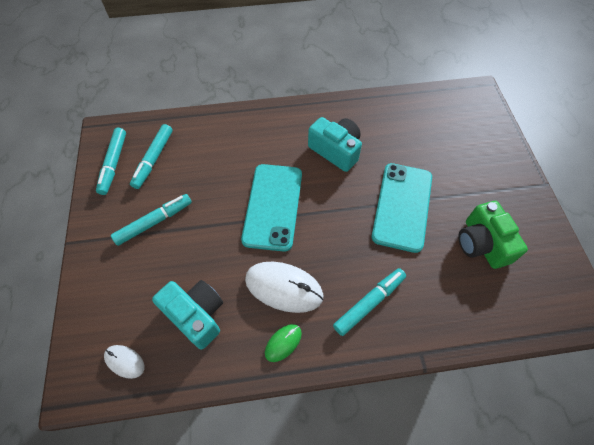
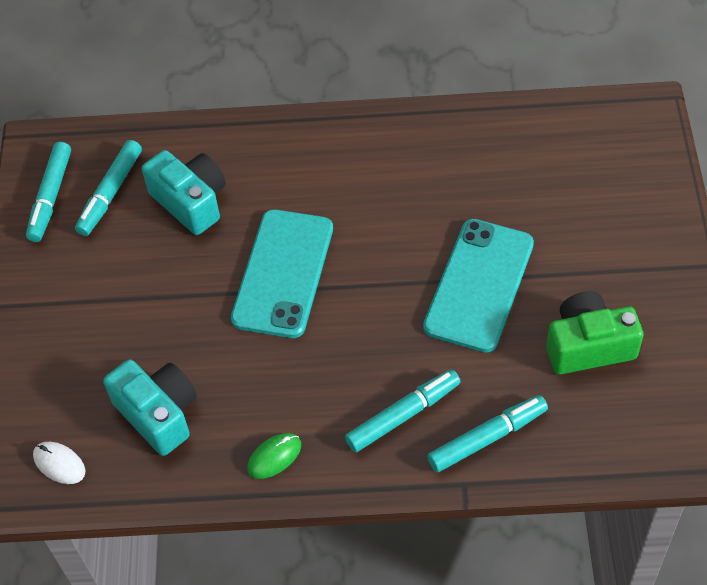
camera: 10 degrees right, 5 degrees down
(154, 222) = (107, 285): turquoise marker -> turquoise marker (487, 438)
(284, 288) = (284, 387): white mouse -> none
(336, 150) = (392, 195): turquoise camera -> turquoise camera (191, 202)
(482, 243) = (588, 346): green camera -> green camera turned 90 degrees clockwise

